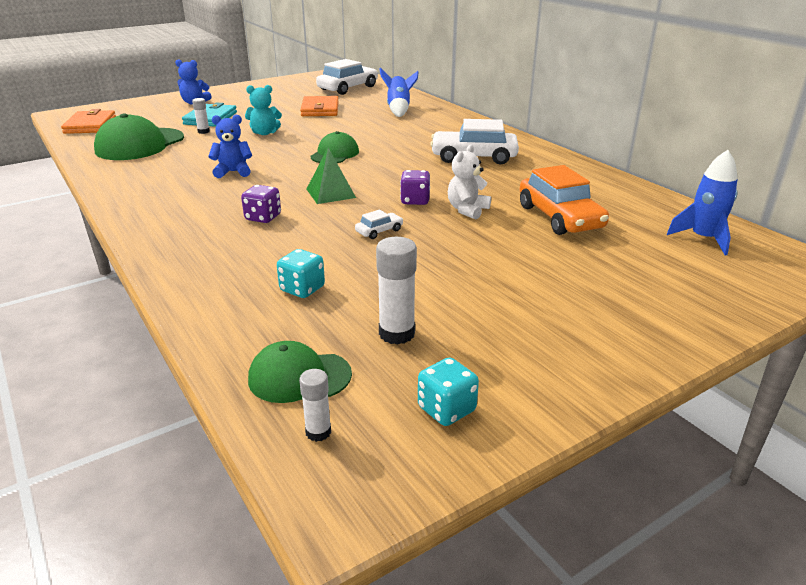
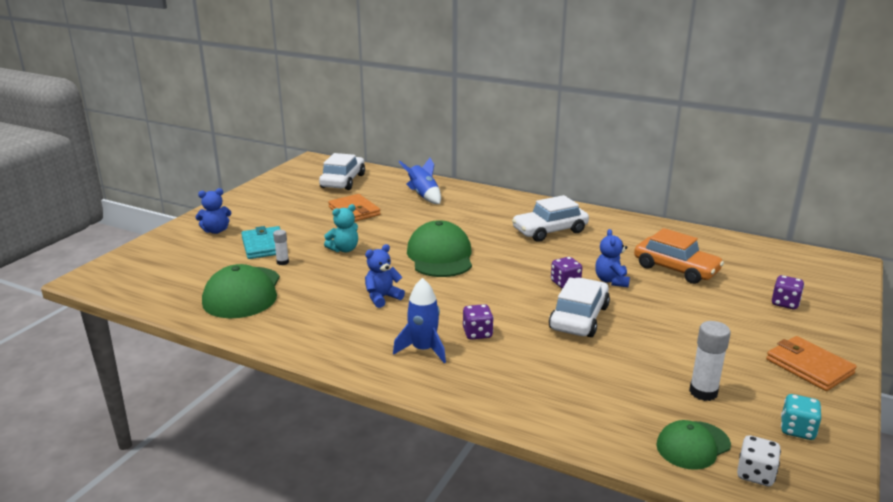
camera: 30 degrees left, 5 degrees down
(90, 125) = (147, 284): orange wallet -> orange wallet (809, 366)
(302, 289) = (599, 383): turquoise dice -> none
(318, 432) = (755, 474): white glue stick -> white dice
(330, 193) = (494, 295): green pyramid -> none
(335, 154) = (440, 256): green cap -> green cap, size x1.66
(379, 231) = (579, 318): white car -> white car, size x2.26
(467, 210) = (611, 281): white teddy bear -> blue teddy bear
(648, 282) = (785, 303): none -> purple dice
(703, 239) = (773, 261): blue rocket -> blue rocket (423, 350)

